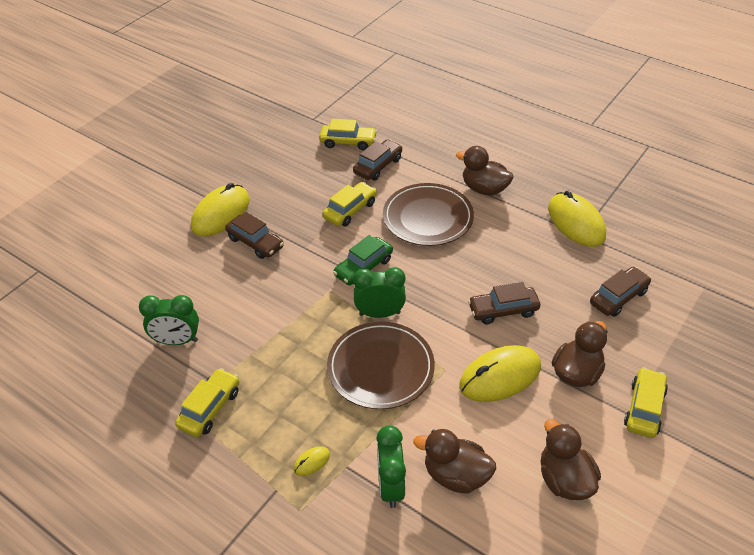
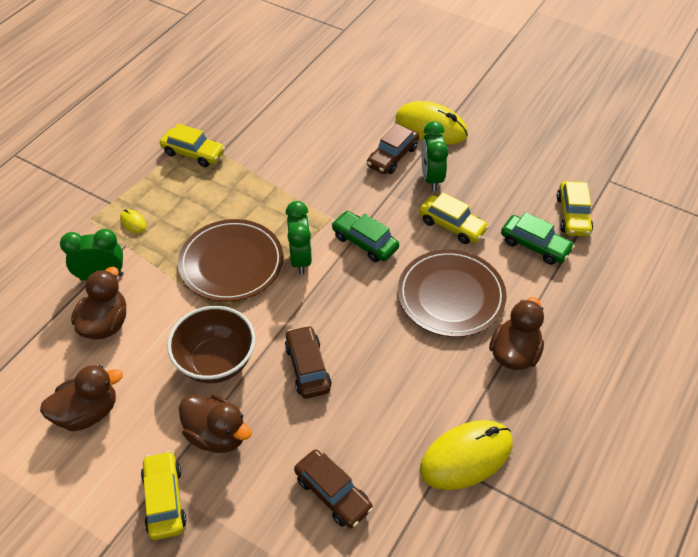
camera: 85 degrees right, 5 degrees up
(177, 341) = (266, 123): green clock -> green clock (431, 178)
(378, 166) = (535, 245): brown car -> green car
(500, 376) = (216, 362): yellow mouse -> brown bowl
(644, 408) = (164, 500): yellow car -> yellow car turned 120 degrees counterclockwise

